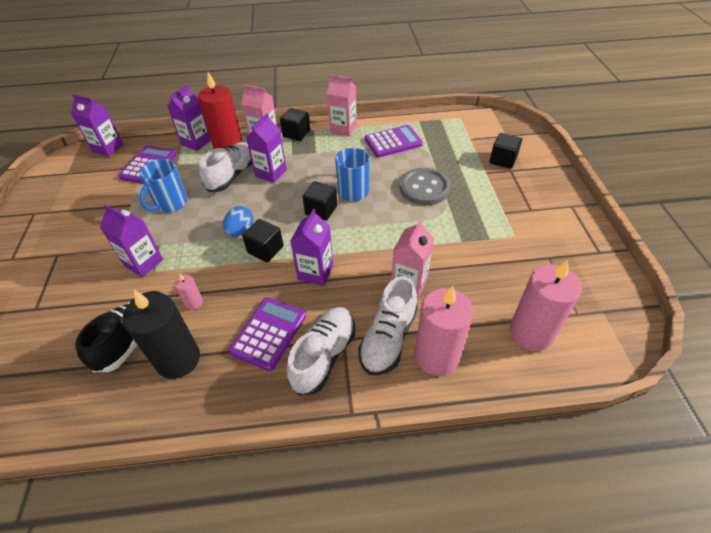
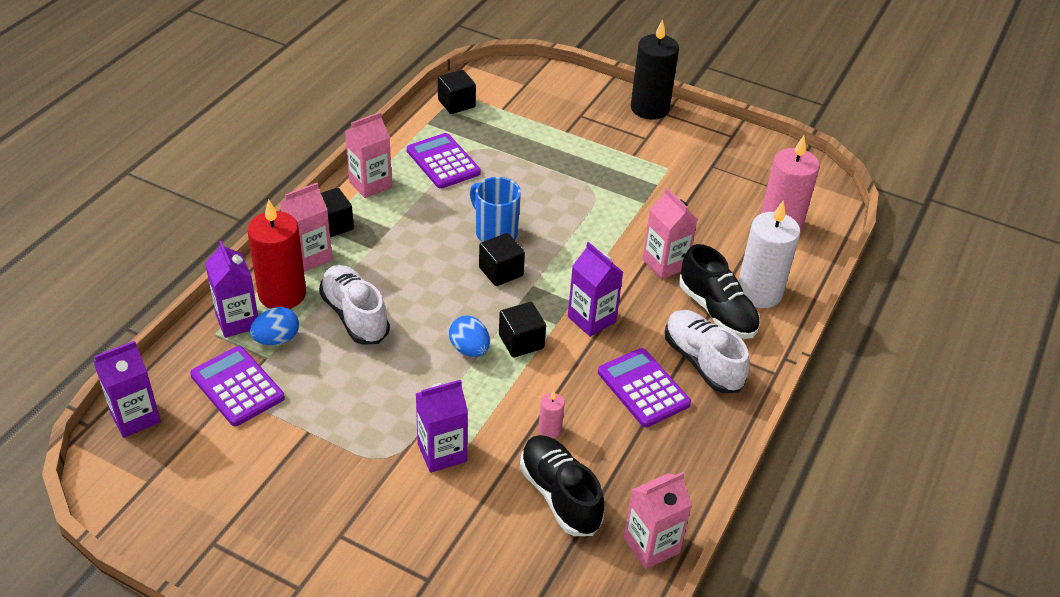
camera: 60 degrees left, 5 degrees down
(110, 415) = (651, 545): none -> pink carton
(170, 204) = (350, 392): blue mug -> none
(178, 359) = (620, 469): black candle -> black candle (649, 108)
(192, 160) = (276, 339): none -> blue egg
(271, 173) = (388, 281): purple carton -> none
(388, 338) = (717, 311): white shoe -> black shoe
(393, 142) = (443, 162): purple calculator -> purple calculator turned 45 degrees counterclockwise
(424, 188) = (545, 183): grey button -> none
(436, 356) = (759, 292): pink candle -> white candle
(503, 160) = (560, 110): black cube -> black cube (456, 104)

